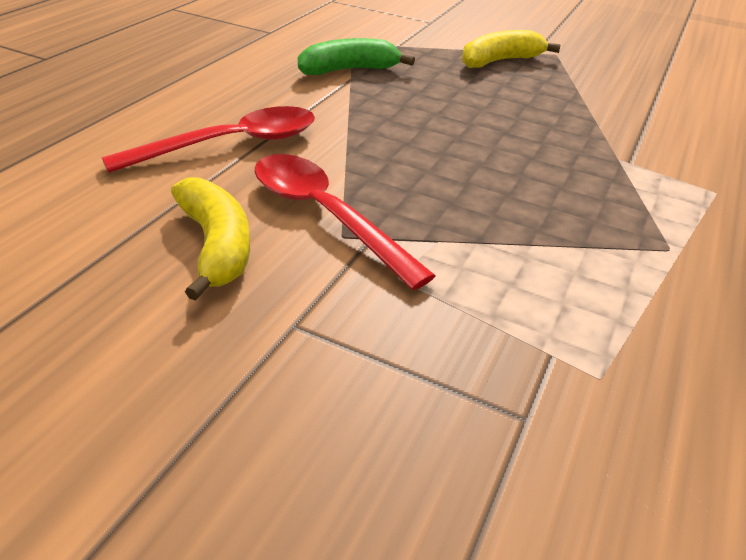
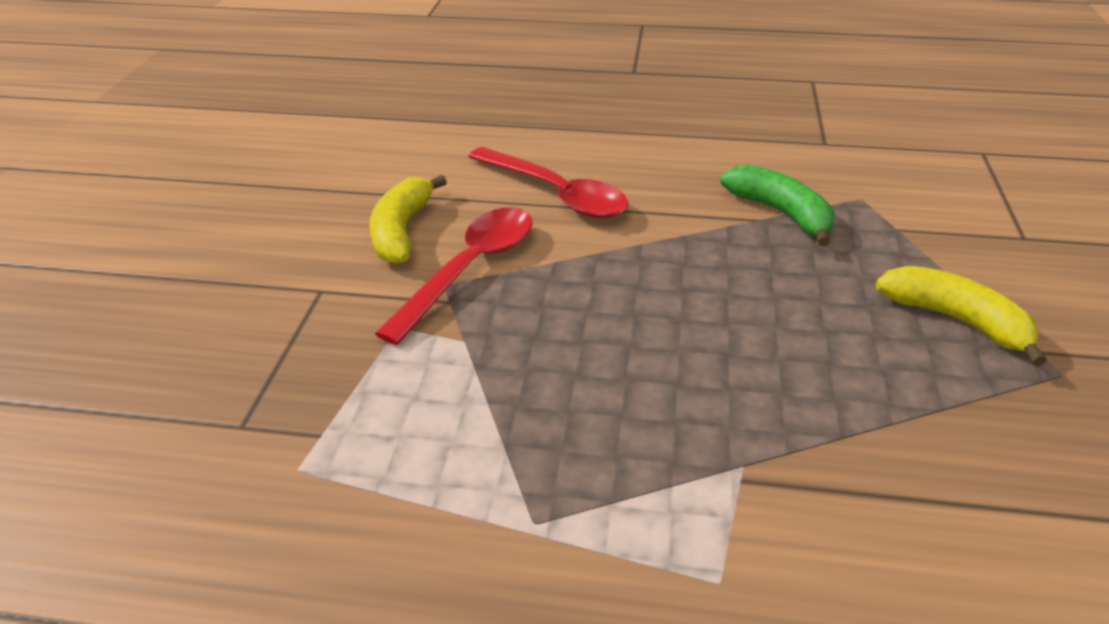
camera: 75 degrees right, 0 degrees up
(216, 246) = (401, 231): yellow banana -> yellow banana turned 135 degrees clockwise

